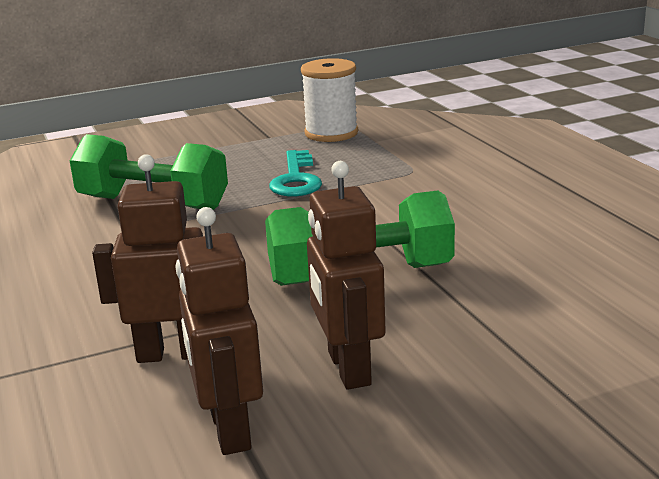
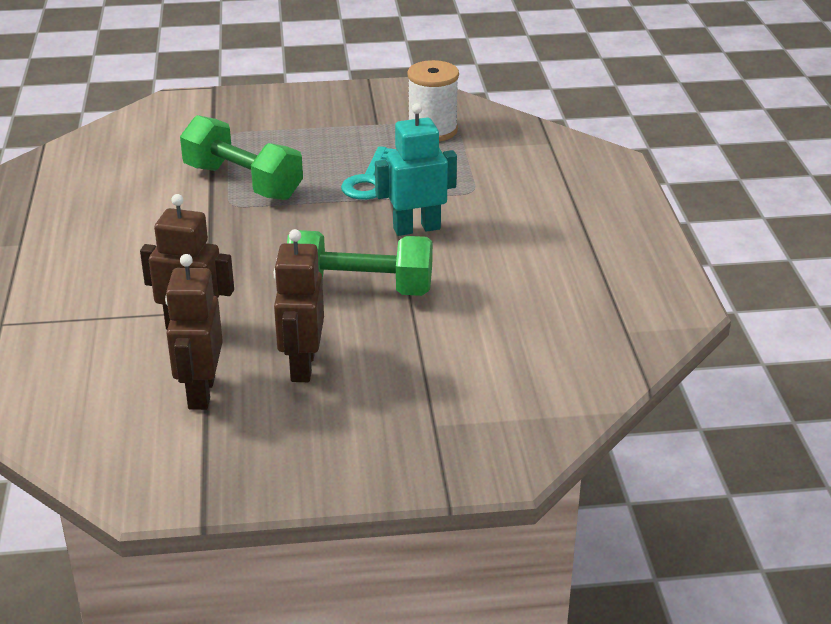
camera: 15 degrees right, 10 degrees up
(380, 210) = (416, 228): none -> turquoise robot

